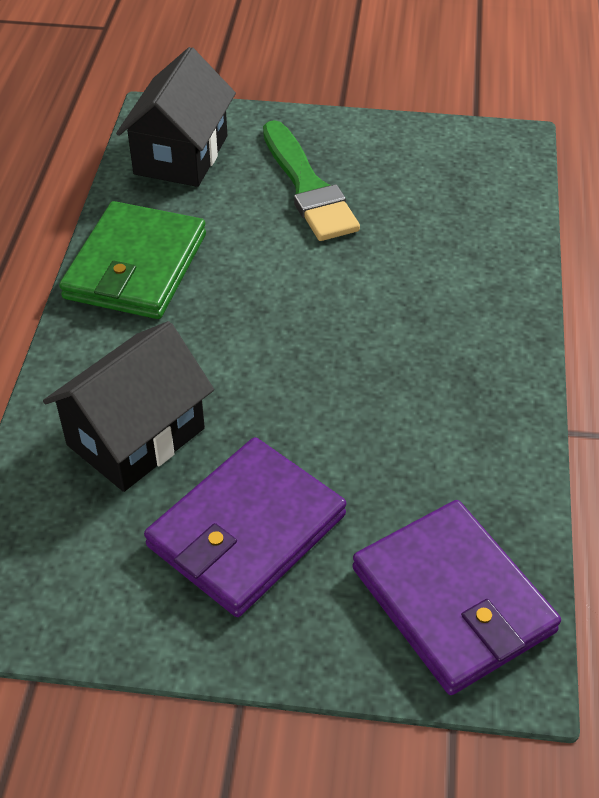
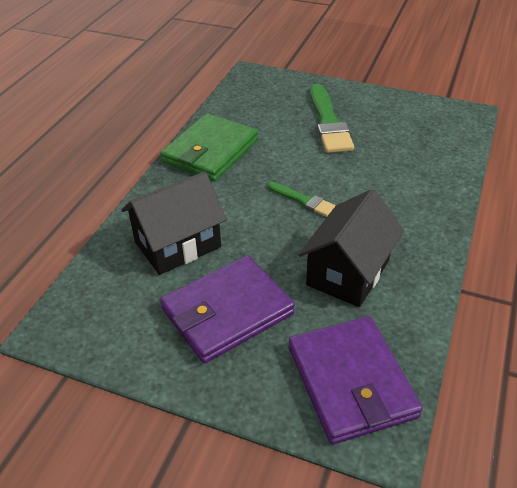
camera: 15 degrees right, 5 degrees down
(181, 155) = (257, 96): black house -> black house (348, 272)
(306, 329) = (303, 200): none -> green brush

